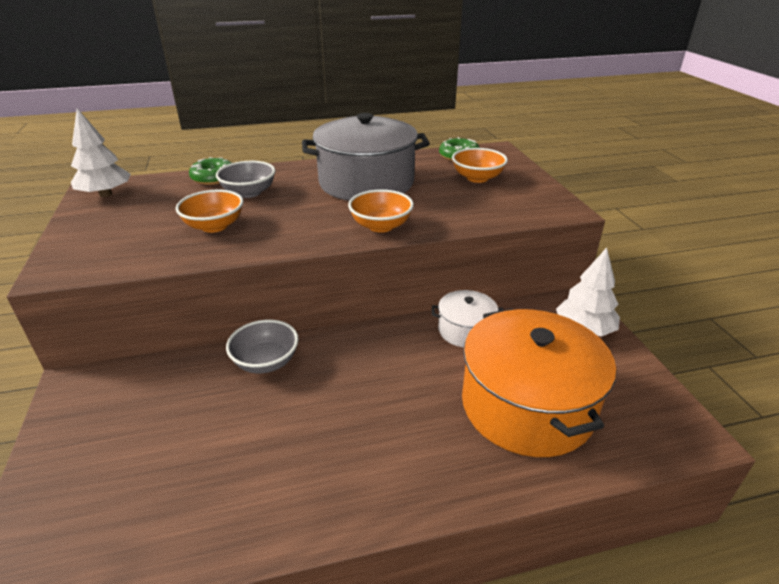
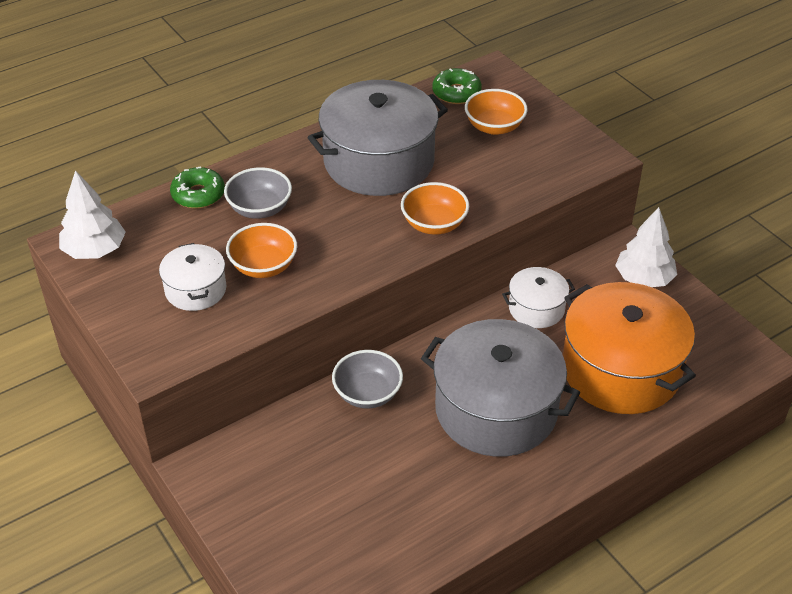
camera: 20 degrees left, 10 degrees up
(146, 230) = (196, 289): none -> white pot
(375, 409) = (496, 409): none -> grey pot

